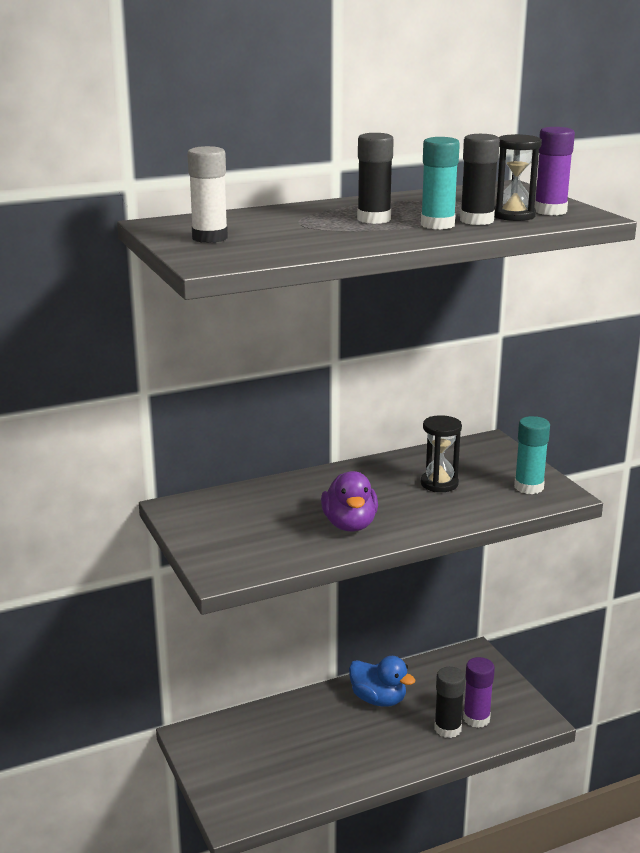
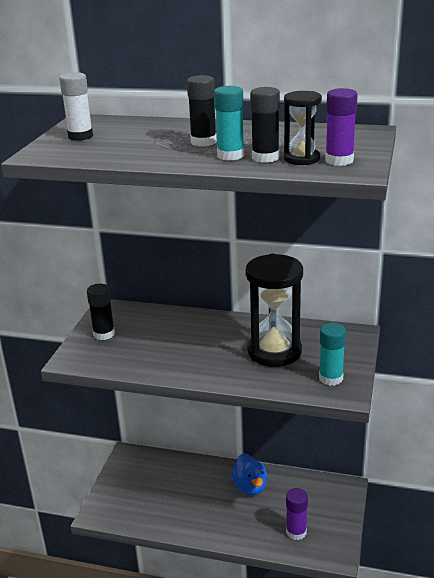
camera: 40 degrees right, 5 degrees up
(350, 525) = (179, 358): purple duck -> none
(439, 484) = (274, 351): black hourglass -> black hourglass, size x1.85
(447, 729) = (270, 528): black glue stick -> black glue stick (104, 334)

